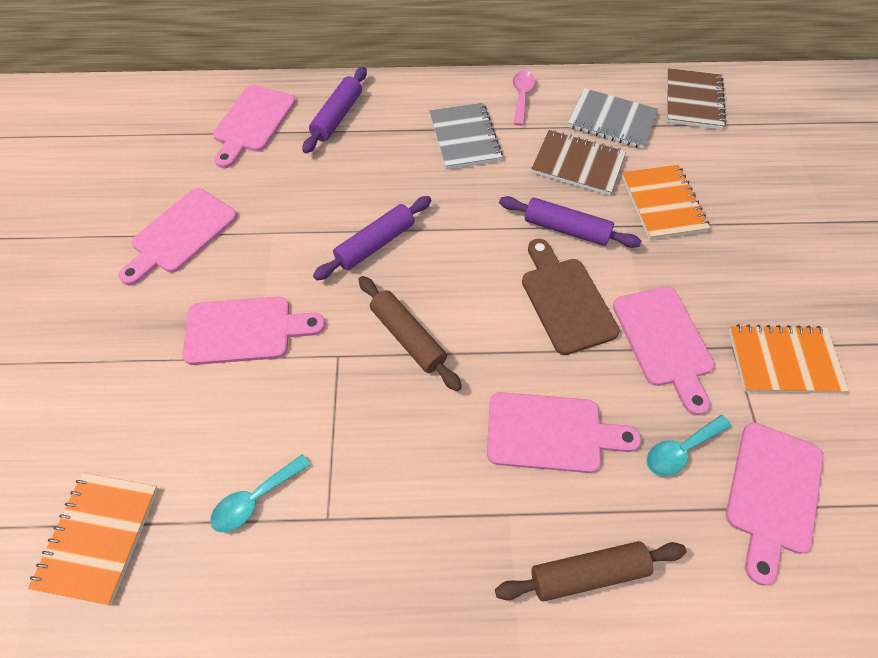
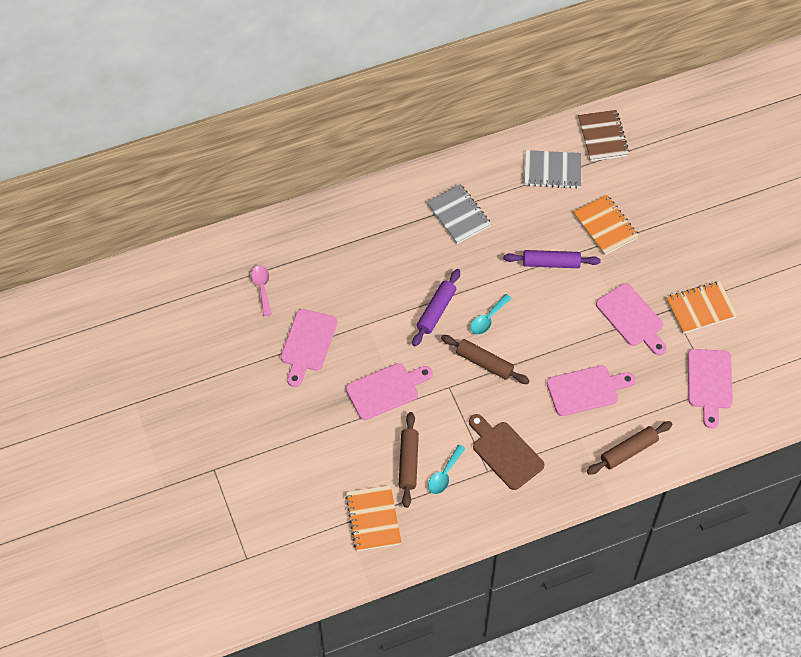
camera: 20 degrees left, 0 degrees up
(211, 456) = (408, 462): none -> brown rolling pin
(253, 122) = (304, 248): pink cutting board -> none
(337, 116) = (362, 224): purple rolling pin -> none
(521, 96) = (483, 168): pink spoon -> pink spoon (262, 288)
(565, 300) = (567, 311): brown cutting board -> brown cutting board (505, 453)
(577, 164) = (541, 213): brown notebook -> none
(680, 450) = (657, 376): turquoise spoon -> turquoise spoon (488, 319)

